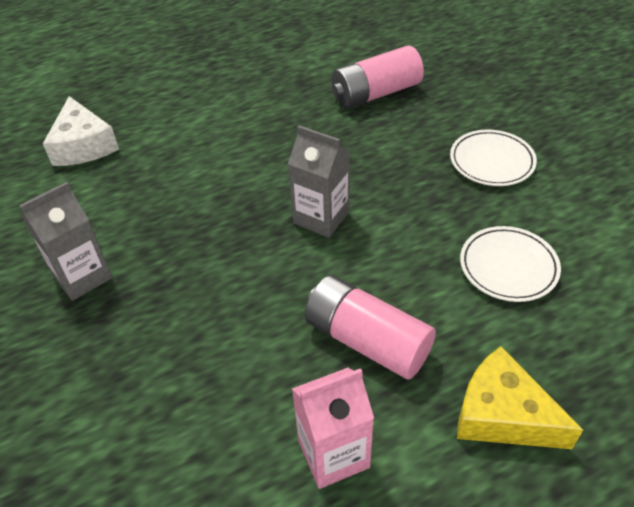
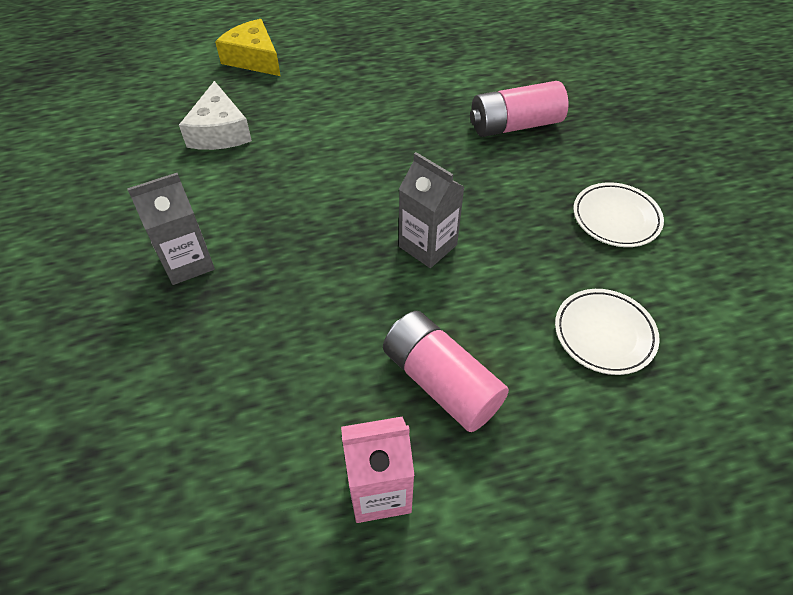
camera: 10 degrees right, 5 degrees up
(502, 414) = (558, 488): yellow cheese -> yellow cheese (254, 59)

